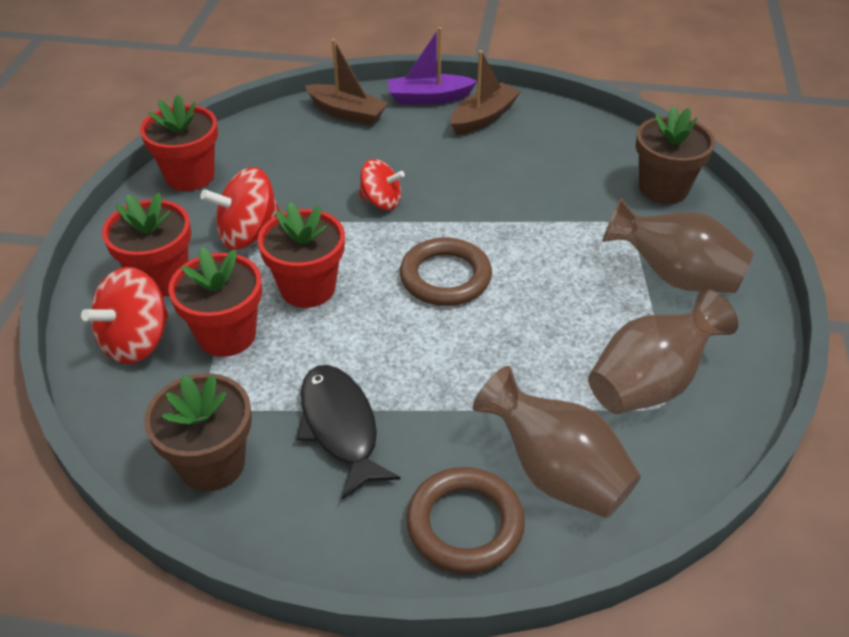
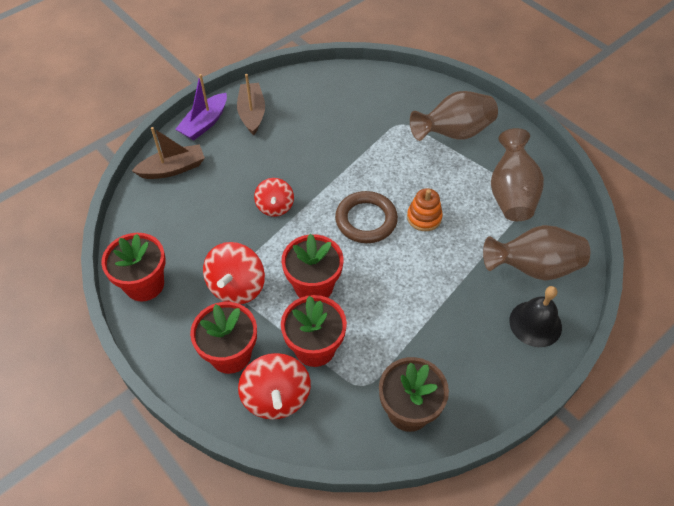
camera: 50 degrees left, 10 degrees up
(340, 427) = (432, 336): black fish -> none
(381, 201) = (275, 206): red spinning top -> red spinning top turned 120 degrees clockwise
(465, 524) = (535, 323): brown ring -> black bell
(508, 322) = (424, 217): none -> orange stacking toy
(663, 188) = (389, 89): brown flower pot -> none

